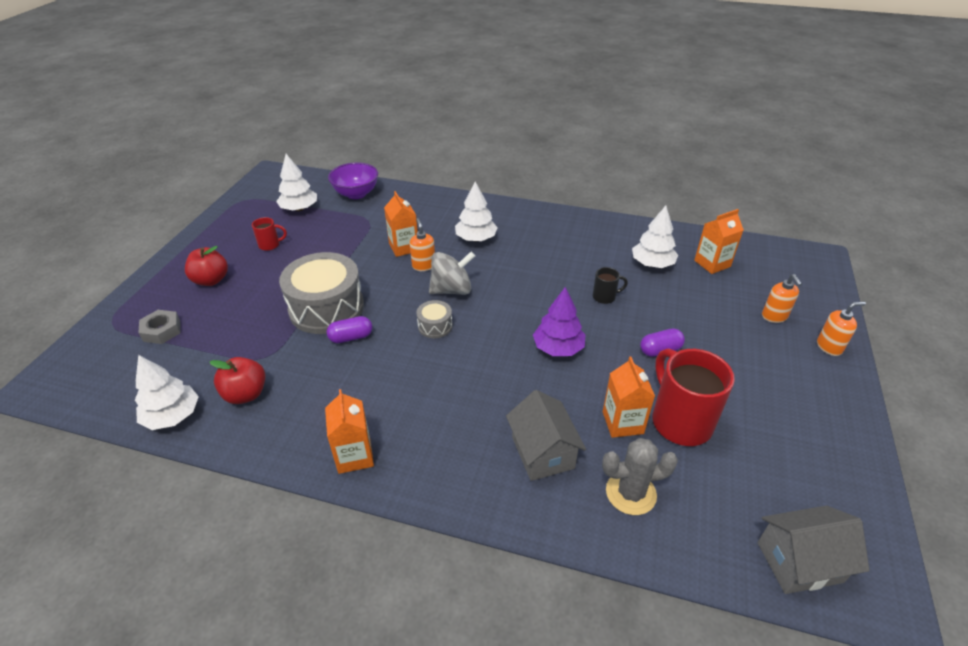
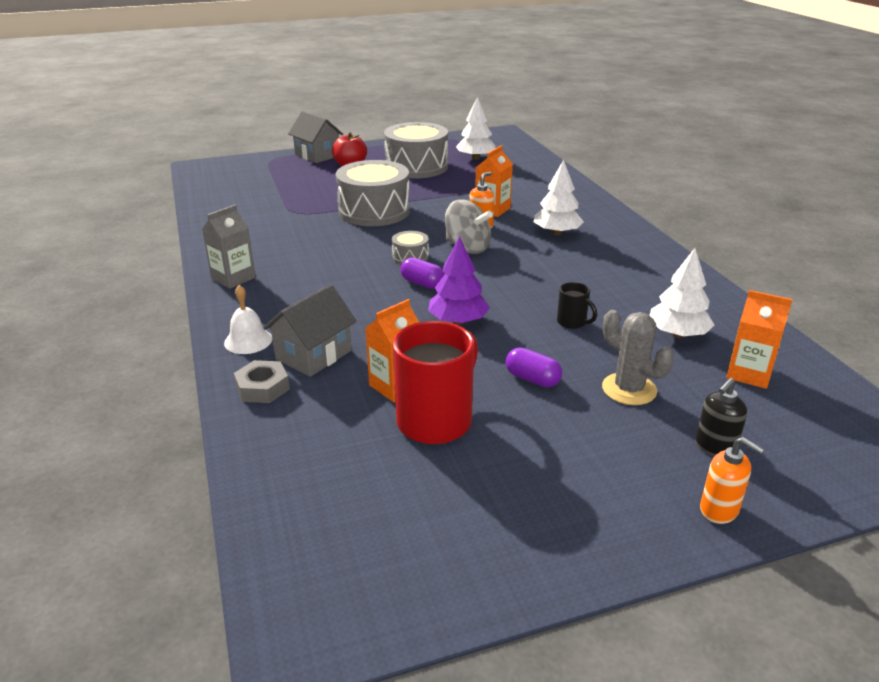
camera: 55 degrees right, 10 degrees down
(162, 331) = (282, 174): grey nut -> grey nut (262, 388)
(172, 416) = (211, 209): white tree -> none
(246, 394) = (254, 221): red apple -> none
(270, 245) = (416, 167): red mug -> grey drum
(351, 337) = (353, 231): purple capsule -> purple capsule (422, 283)
(354, 456) = (233, 278): orange carton -> grey carton
(356, 194) = (531, 167): purple bowl -> none
(484, 488) = (248, 340): none -> white bell
(630, 493) = (308, 416): grey cactus -> grey cactus (629, 389)
(774, 316) = (715, 447): orange soap dispenser -> black soap dispenser
(799, 562) = (307, 553): grey house -> grey house (317, 155)

